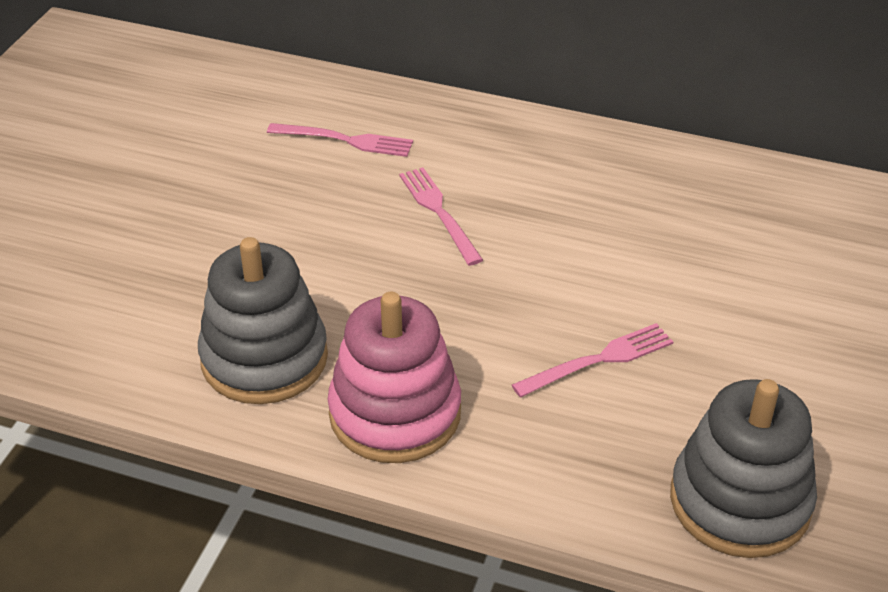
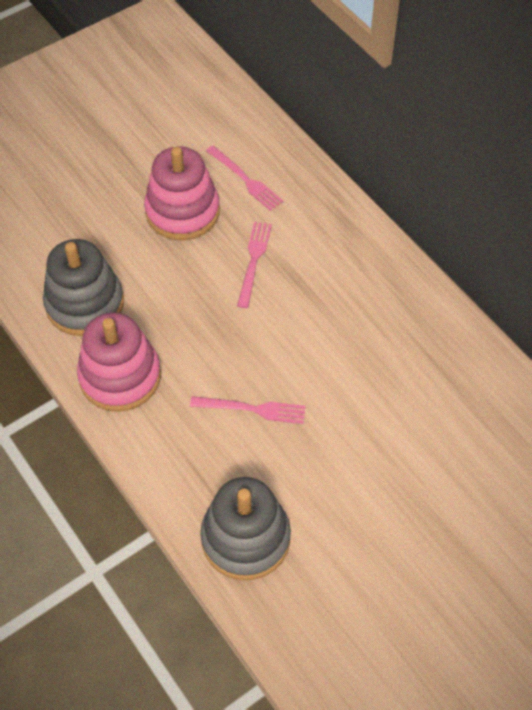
camera: 35 degrees right, 15 degrees up
(298, 204) = (182, 211): none -> pink stacking toy

